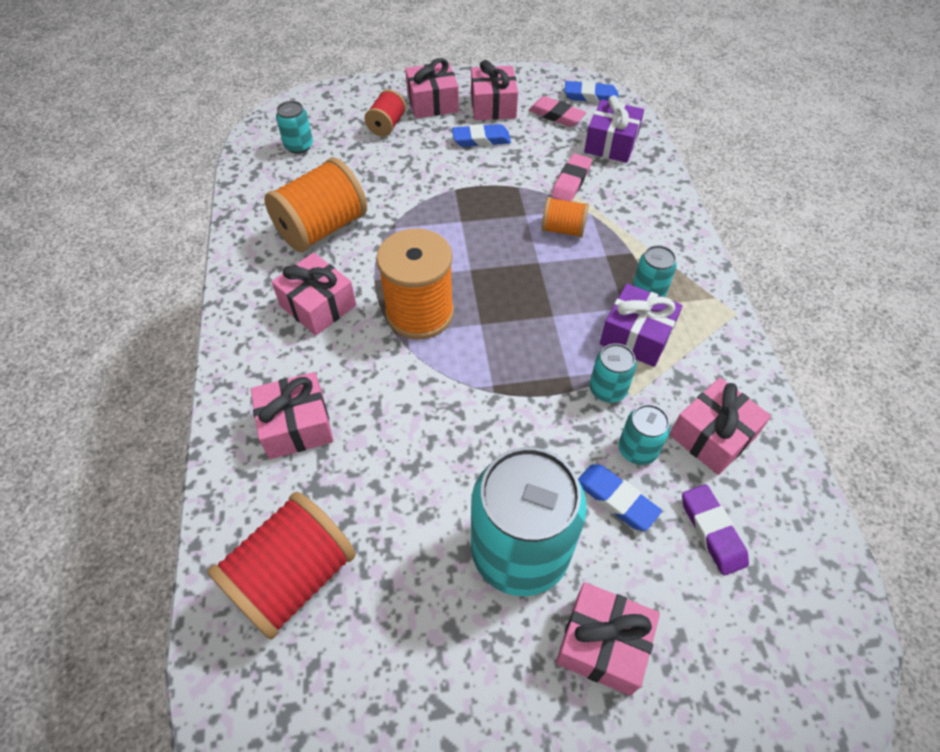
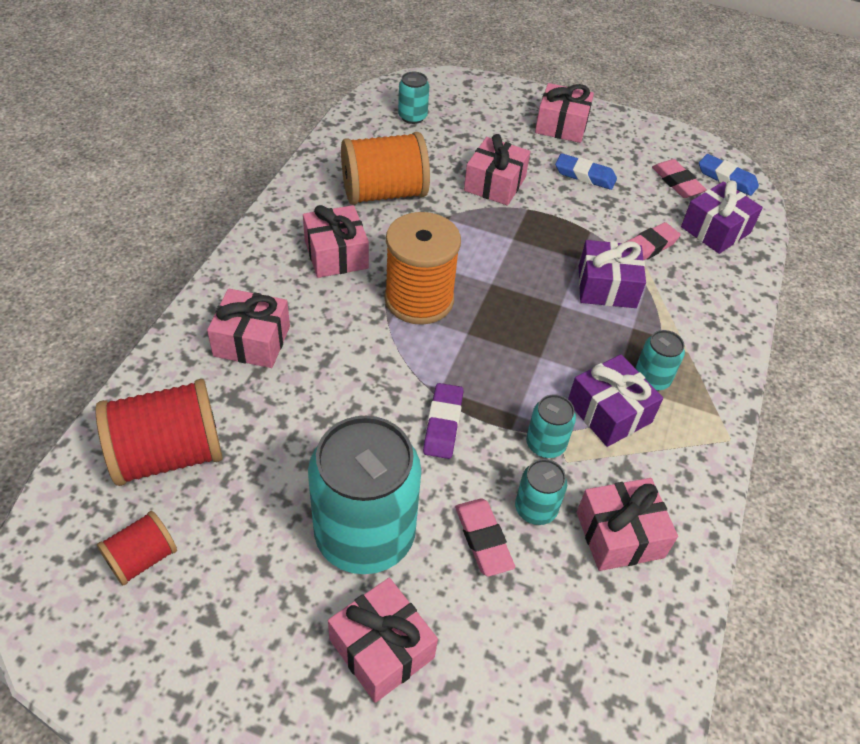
camera: 25 degrees right, 5 degrees down
(387, 125) = (503, 129): red spool -> red spool (142, 558)
(493, 106) = (619, 150): pink gift -> pink gift (494, 184)
(563, 229) = (607, 287): orange spool -> purple gift
(616, 499) = (483, 539): blue eraser -> pink eraser
(712, 531) = (555, 615): purple eraser -> purple eraser (443, 424)

